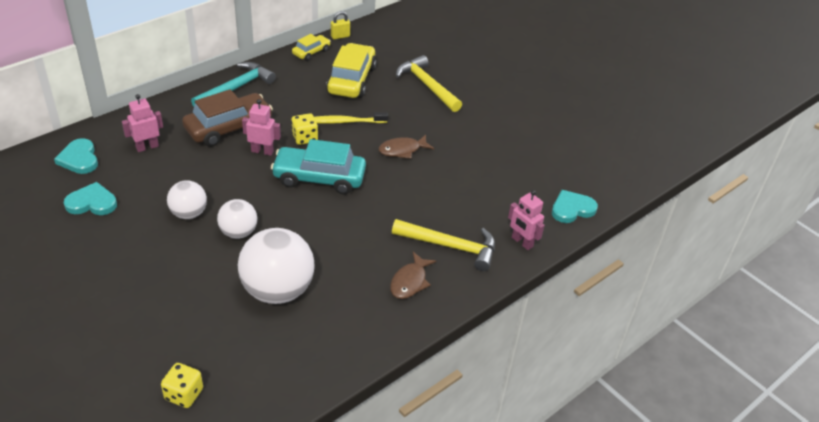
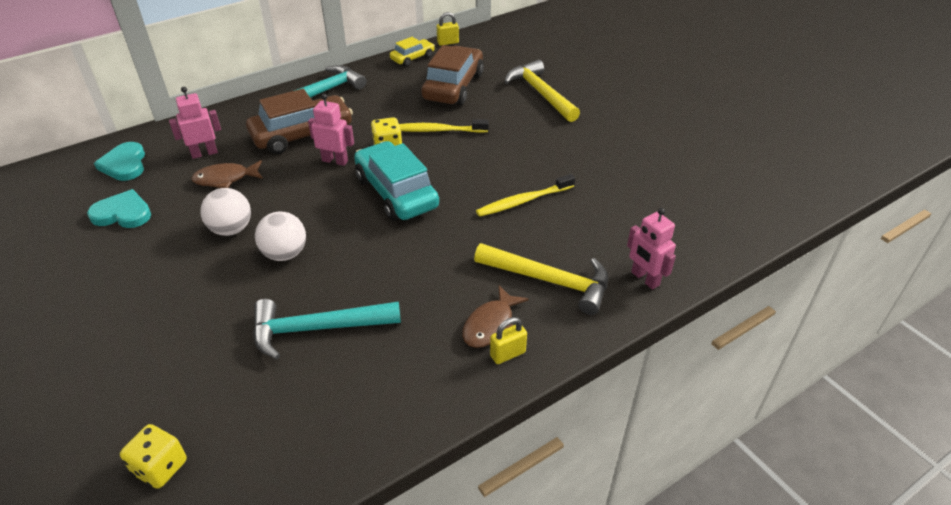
camera: 10 degrees right, 0 degrees up
(277, 290) = (317, 329): white ball -> turquoise hammer
(319, 178) = (396, 192): turquoise car -> turquoise car turned 45 degrees clockwise
(351, 80) = (453, 86): yellow car -> brown car
(402, 150) = (502, 163): brown fish -> brown fish (225, 179)
(423, 182) = (523, 201): none -> yellow toothbrush
(425, 302) = (507, 354): none -> yellow padlock
(572, 209) = (713, 238): turquoise heart -> none

